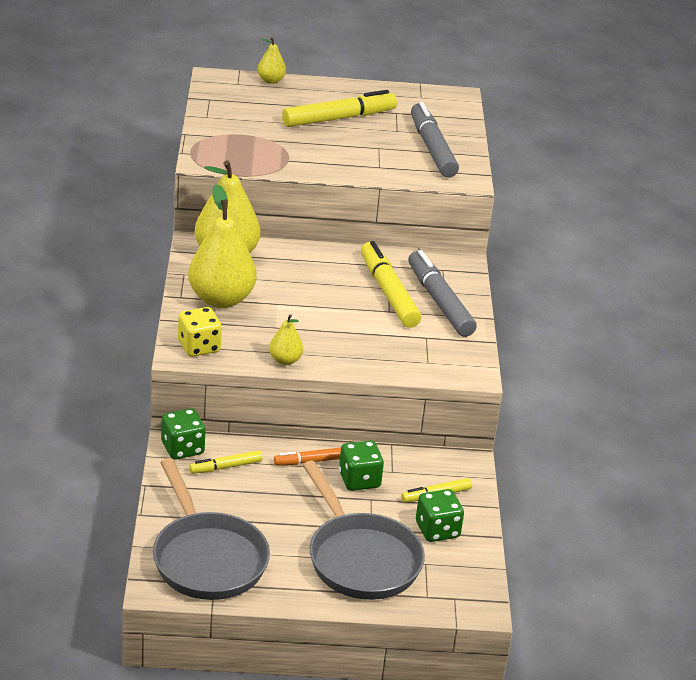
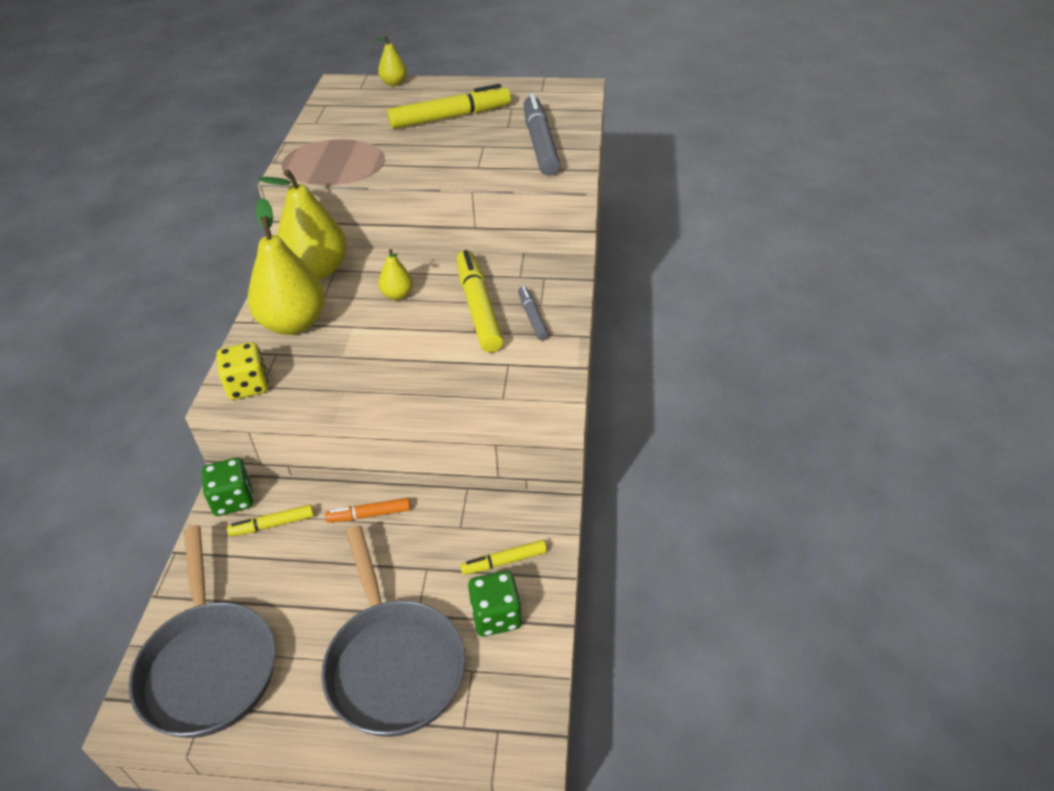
camera: 10 degrees right, 10 degrees up
(285, 360) = (338, 401): yellow pear -> yellow pear (397, 295)
(359, 480) = (419, 540): green dice -> none
(439, 302) = (532, 317): grey marker -> grey marker, size x0.52

